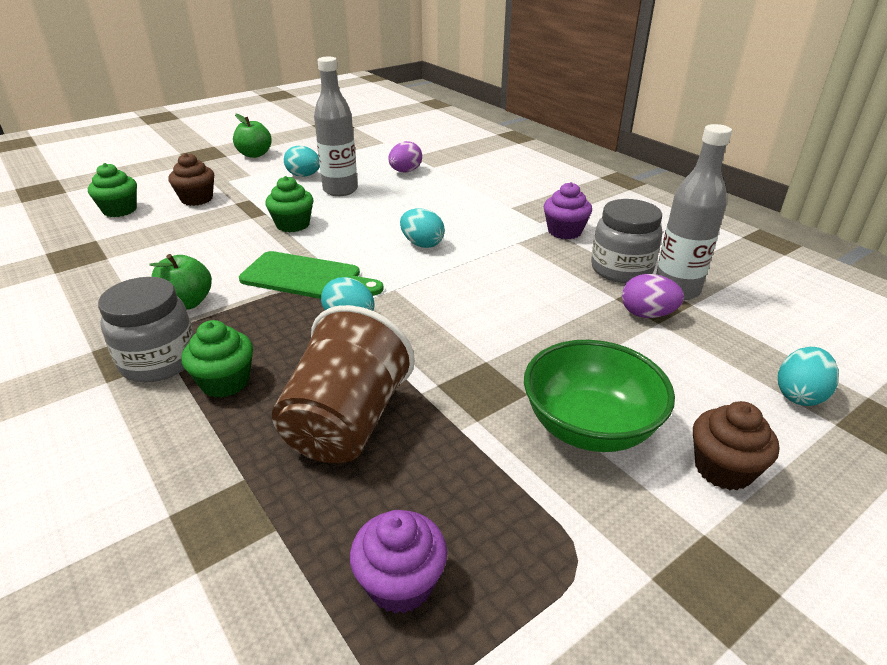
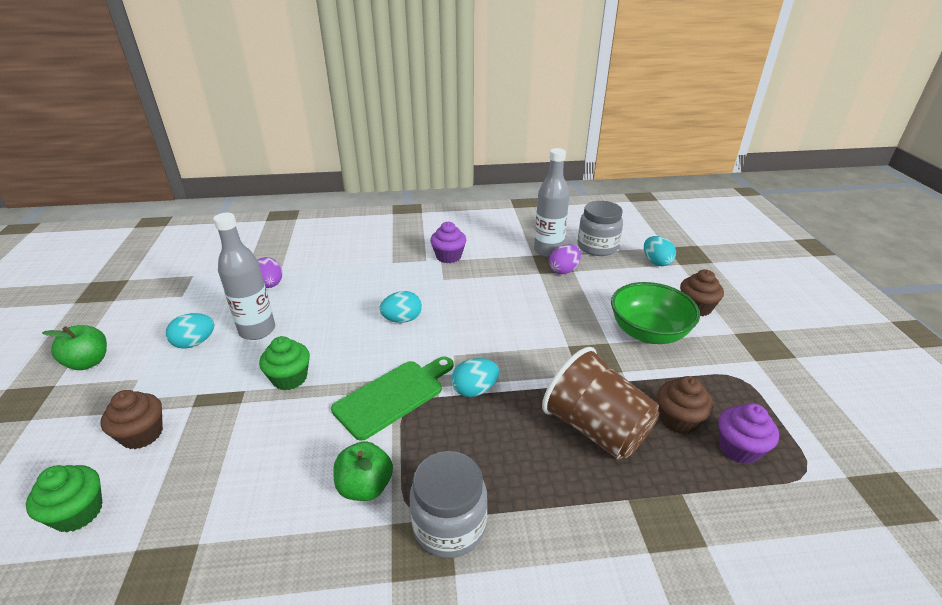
camera: 60 degrees left, 0 degrees up
(225, 382) = (509, 485): green cupcake -> none
(416, 498) = (678, 420): none -> brown cupcake
(621, 269) = (512, 257): grey jar -> grey jar (597, 247)

